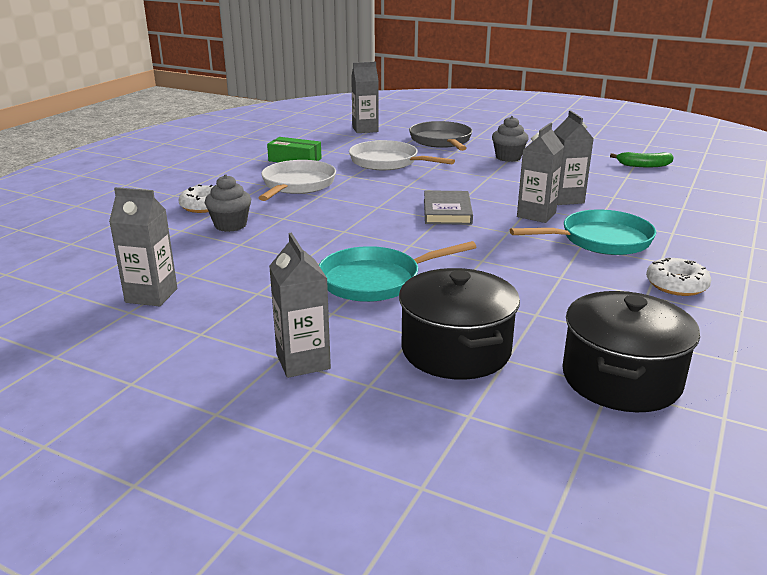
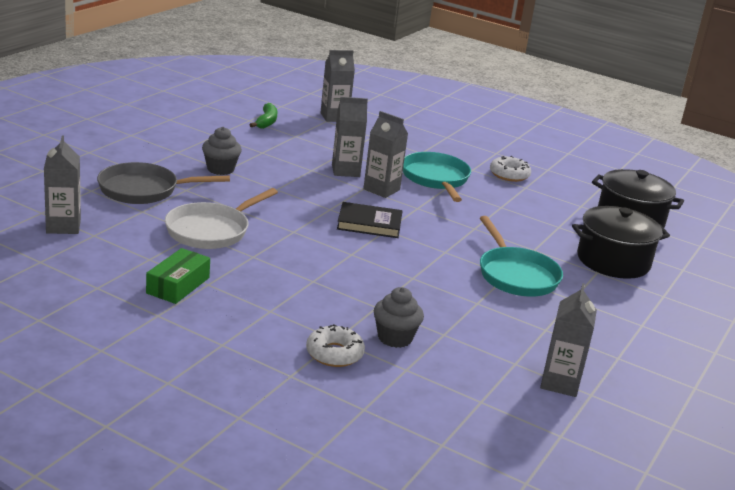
camera: 90 degrees left, 0 degrees up
(297, 185) = (275, 291): white pan -> none
(303, 361) = (644, 316): grey carton -> grey carton (334, 117)
(447, 211) = (369, 224): grey book -> black book

